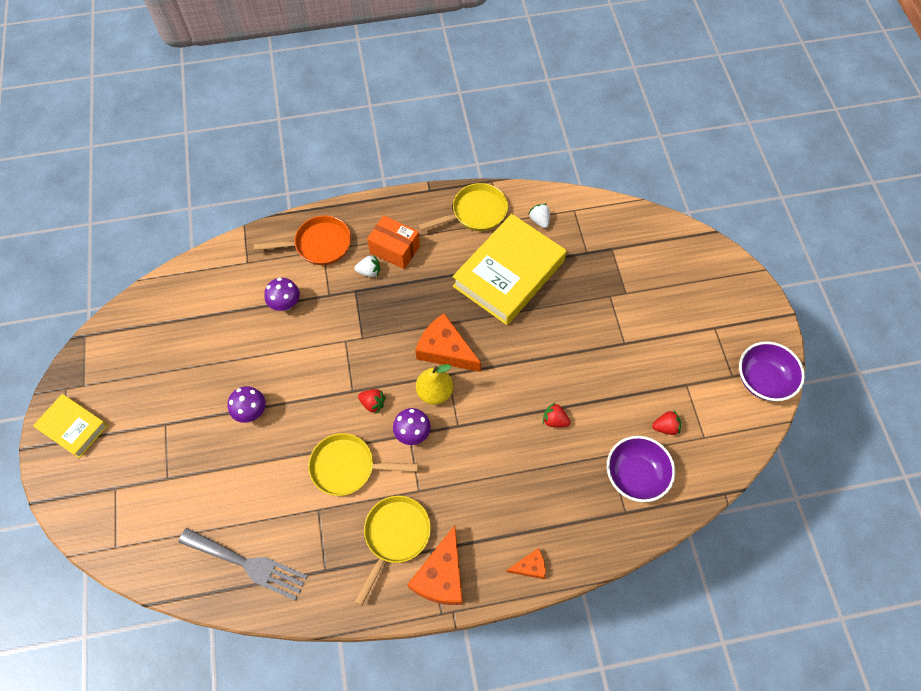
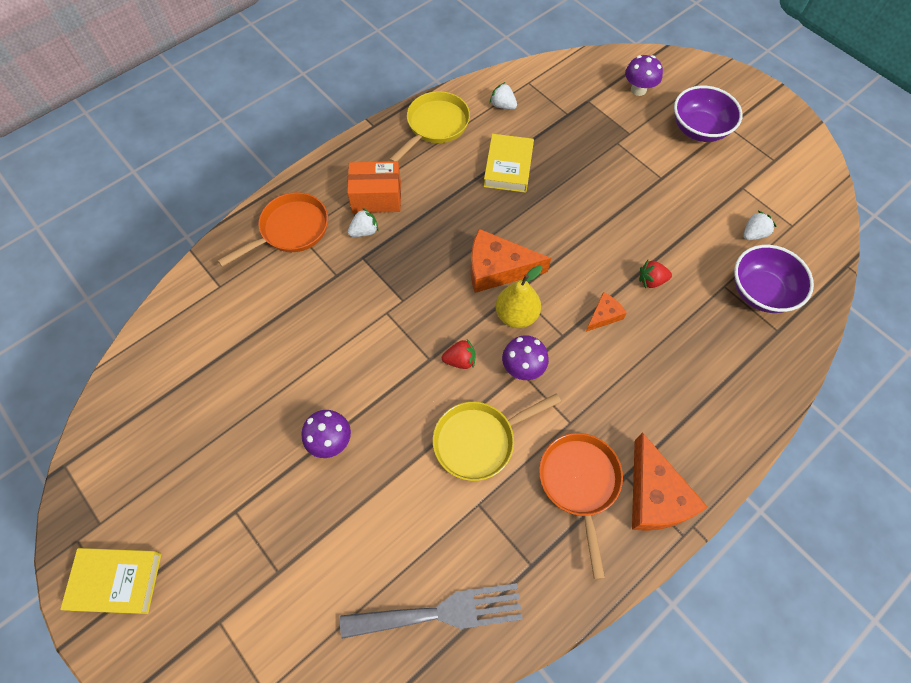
camera: 30 degrees left, 0 degrees up
(285, 304) = (293, 307): purple mushroom -> purple mushroom (638, 90)
(395, 536) = (579, 484): yellow pan -> orange pan
(508, 273) = (508, 167): yellow book -> yellow book, size x0.54
(530, 566) = (732, 434): orange cheese -> orange cheese (603, 315)
(665, 427) = (753, 234): red strawberry -> white strawberry
(763, 380) = (801, 151): purple bowl -> purple bowl (699, 129)

